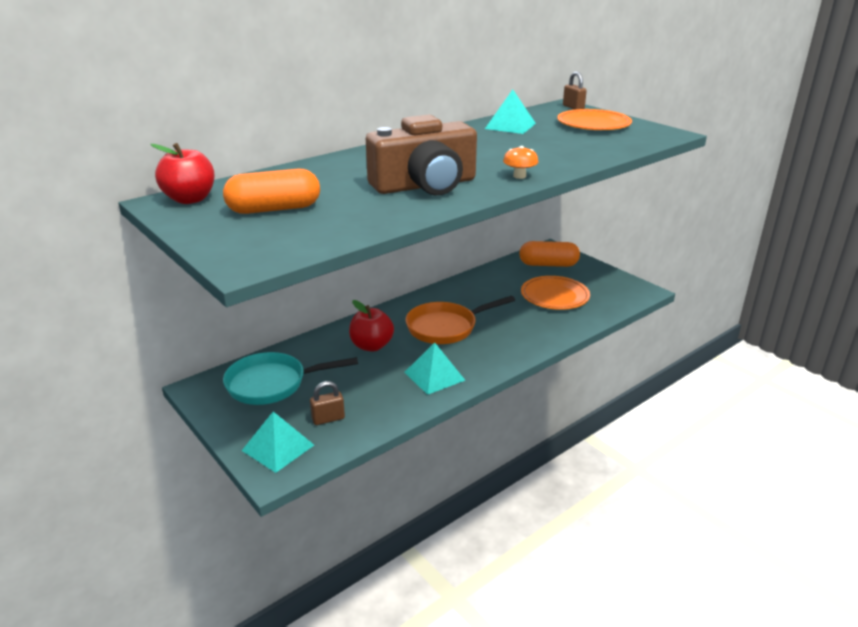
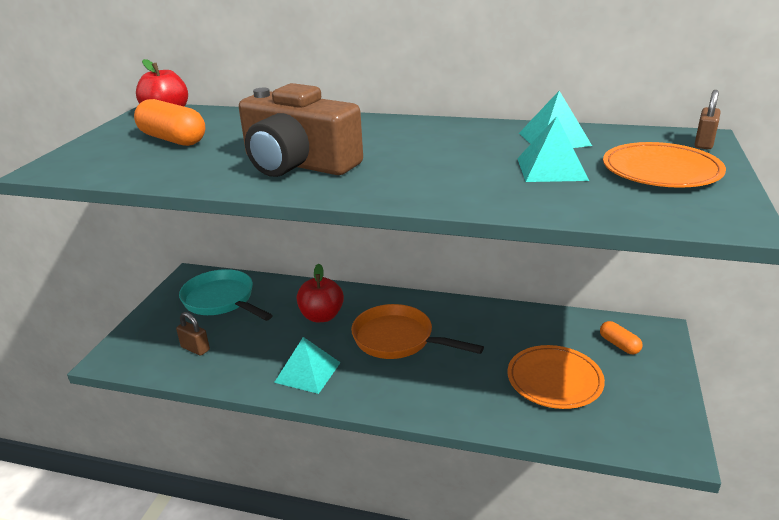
camera: 55 degrees right, 0 degrees up
(278, 447) = (141, 345): turquoise pyramid -> turquoise pyramid (551, 169)
(519, 176) = (388, 191): orange mushroom -> none
(548, 264) = (619, 345): orange capsule -> orange capsule, size x0.56

